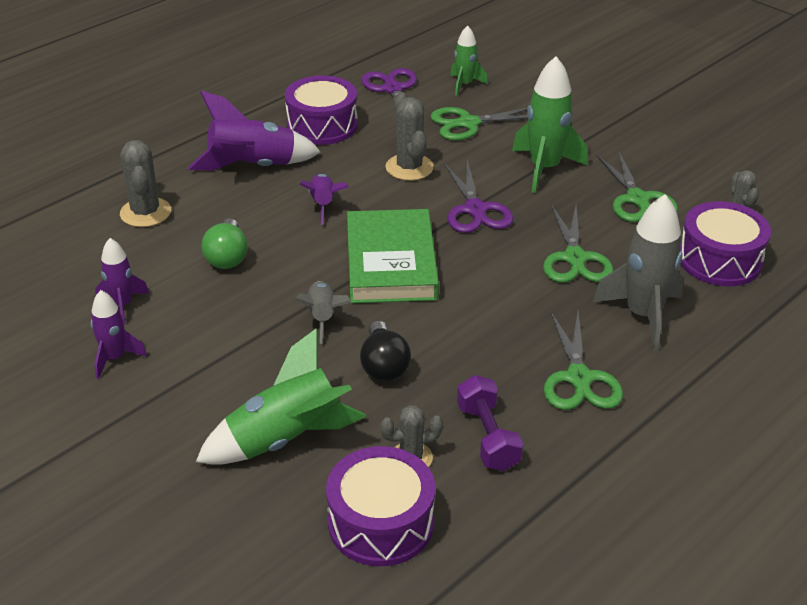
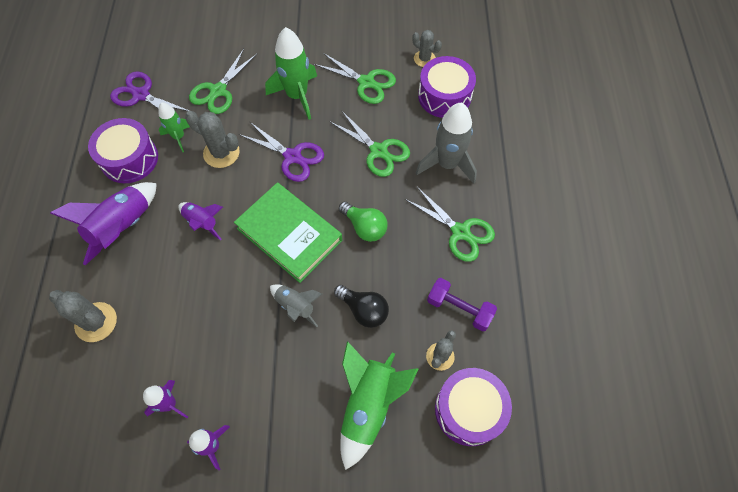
camera: 45 degrees left, 25 degrees up
(227, 257) = (191, 311): green light bulb -> green light bulb (364, 227)
(464, 85) = (182, 60): green rocket -> green rocket (179, 137)

